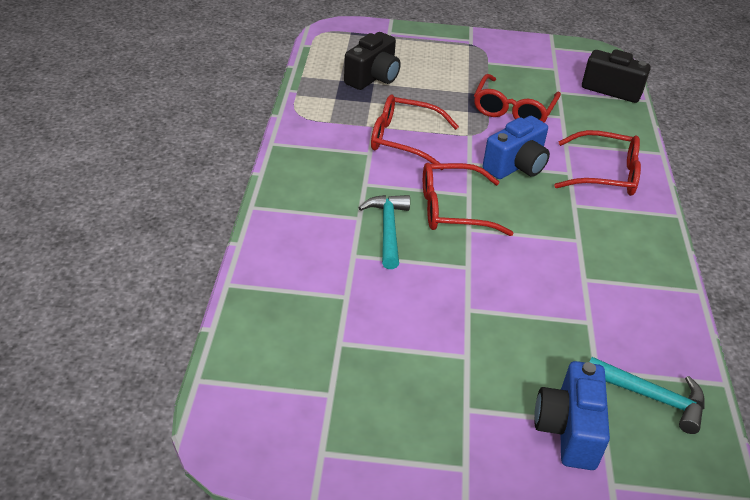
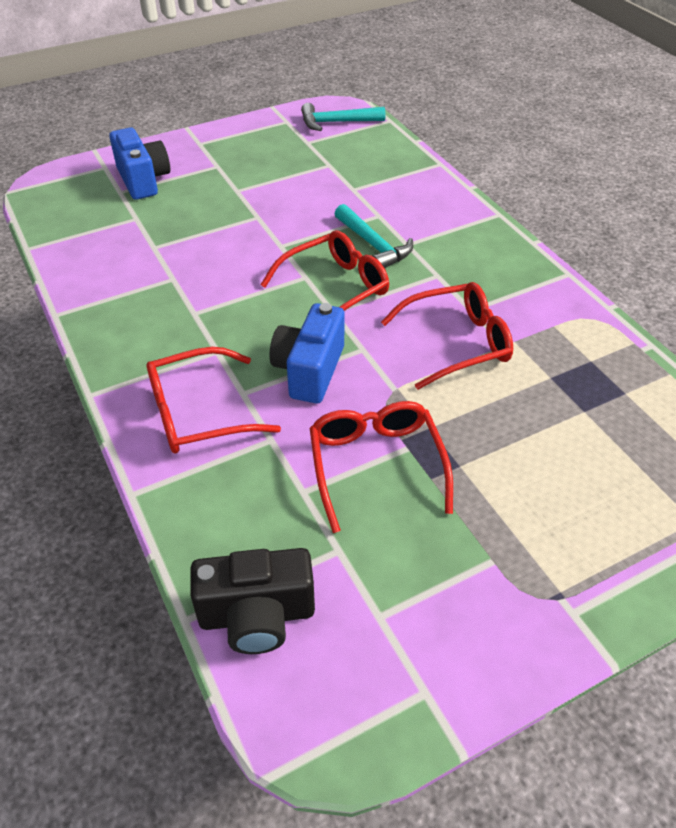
camera: 150 degrees right, 5 degrees up
(373, 78) = (596, 421): black camera -> none
(651, 397) = (88, 218): turquoise hammer -> turquoise hammer (337, 122)

